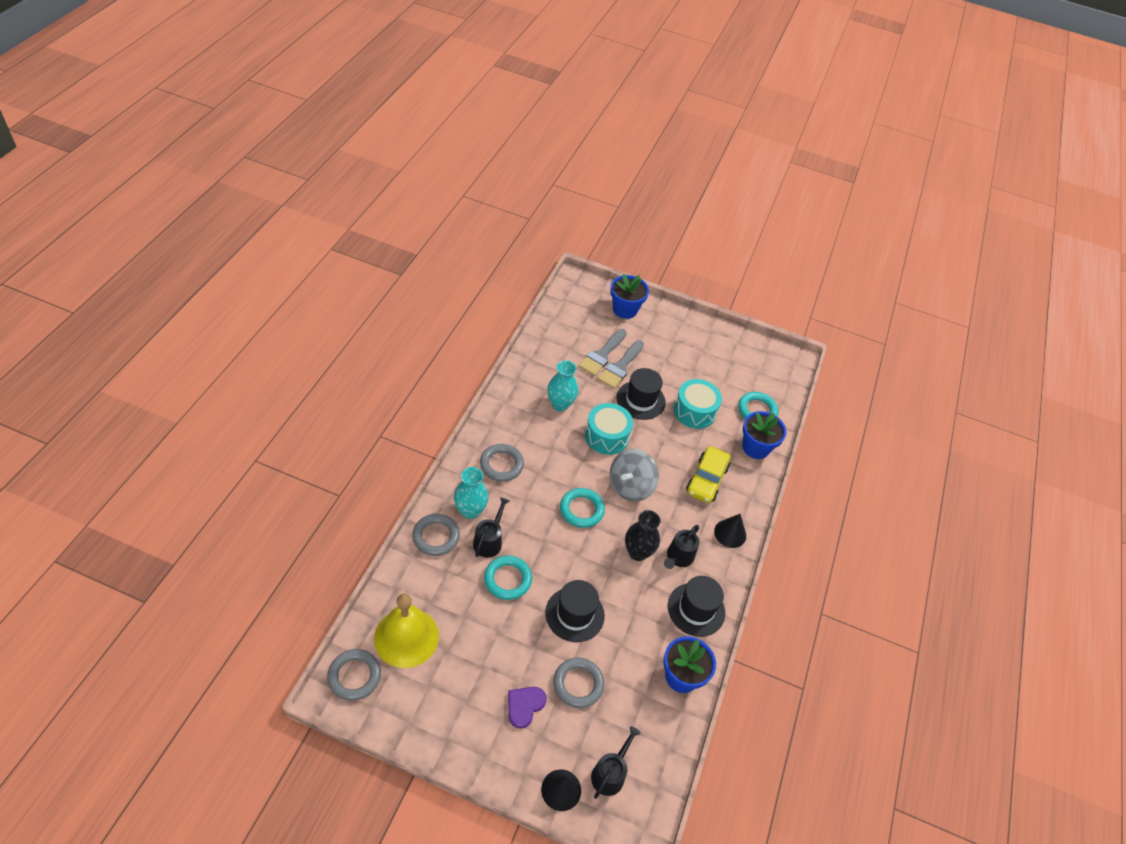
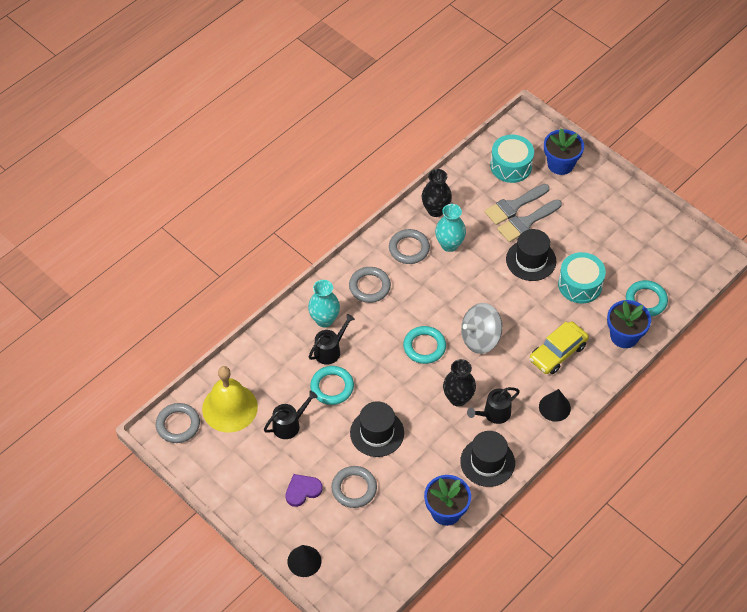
camera: 30 degrees right, 5 degrees up
(436, 537) = (286, 334): grey ring -> grey ring (409, 248)
(532, 375) = (435, 210): none -> black vase
(606, 436) = (480, 286): turquoise drum -> turquoise drum (511, 166)
(610, 774) = (349, 563): black watering can -> black watering can (289, 425)

